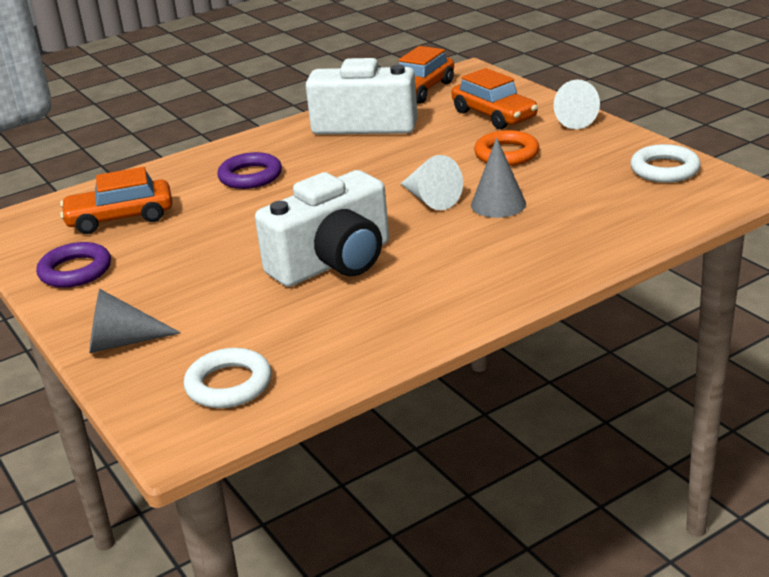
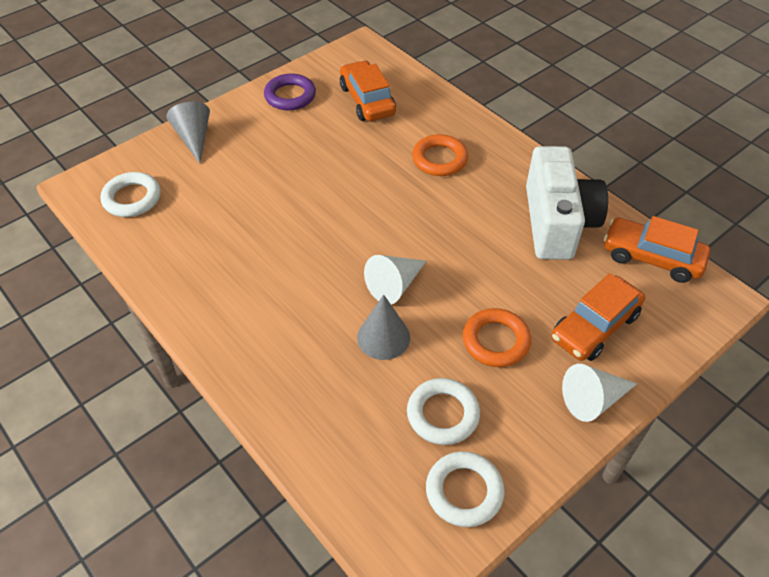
camera: 80 degrees right, 20 degrees up
(250, 176) = (439, 159): purple ring -> orange ring
(333, 262) = (286, 231): white camera -> none
(588, 177) = (442, 414): none -> white ring

